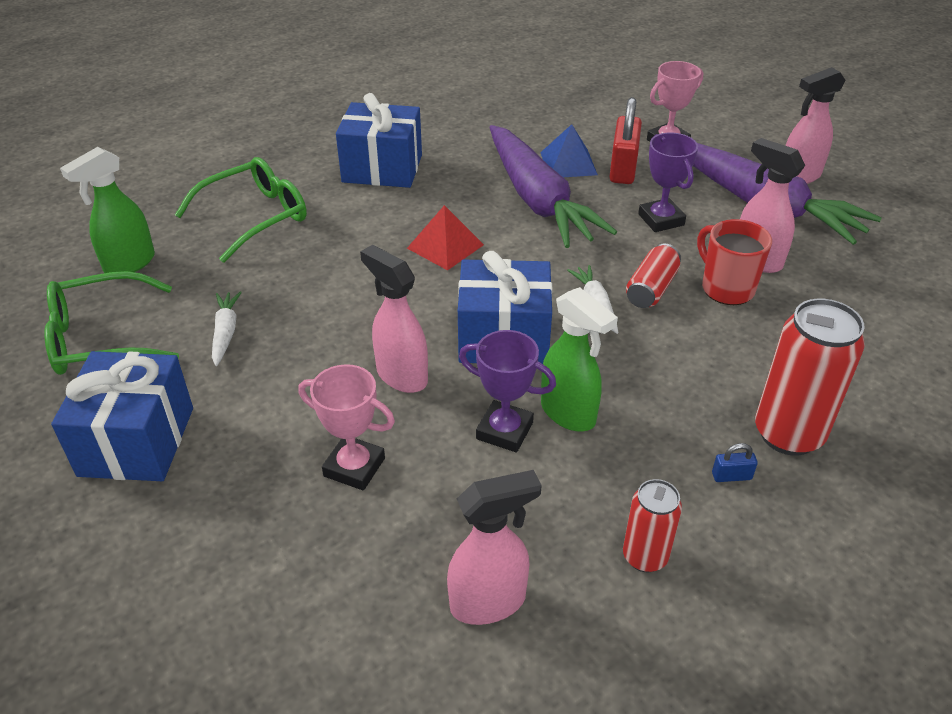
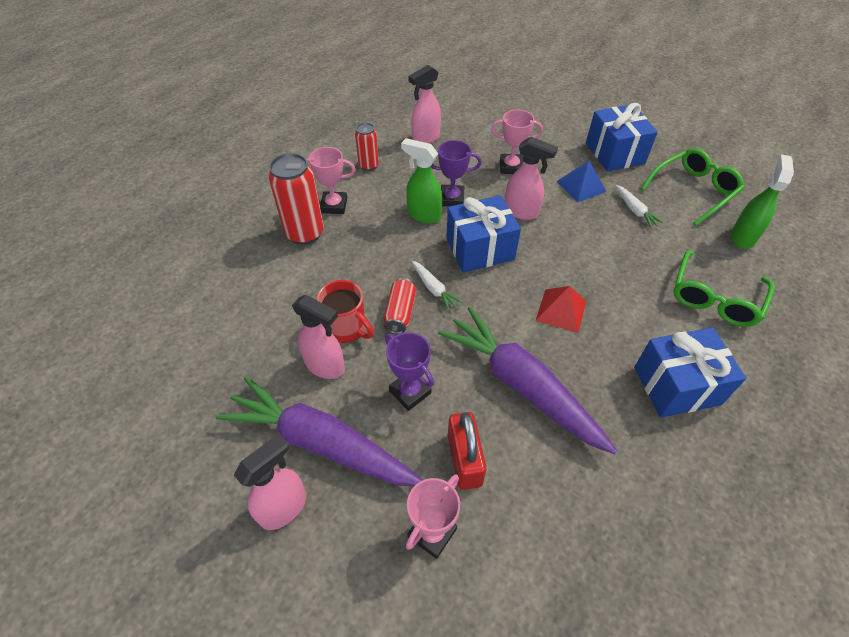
camera: 160 degrees right, 10 degrees up
(568, 163) = (520, 451): blue pyramid -> blue pyramid (581, 186)
(731, 476) = (334, 205): blue padlock -> pink trophy

